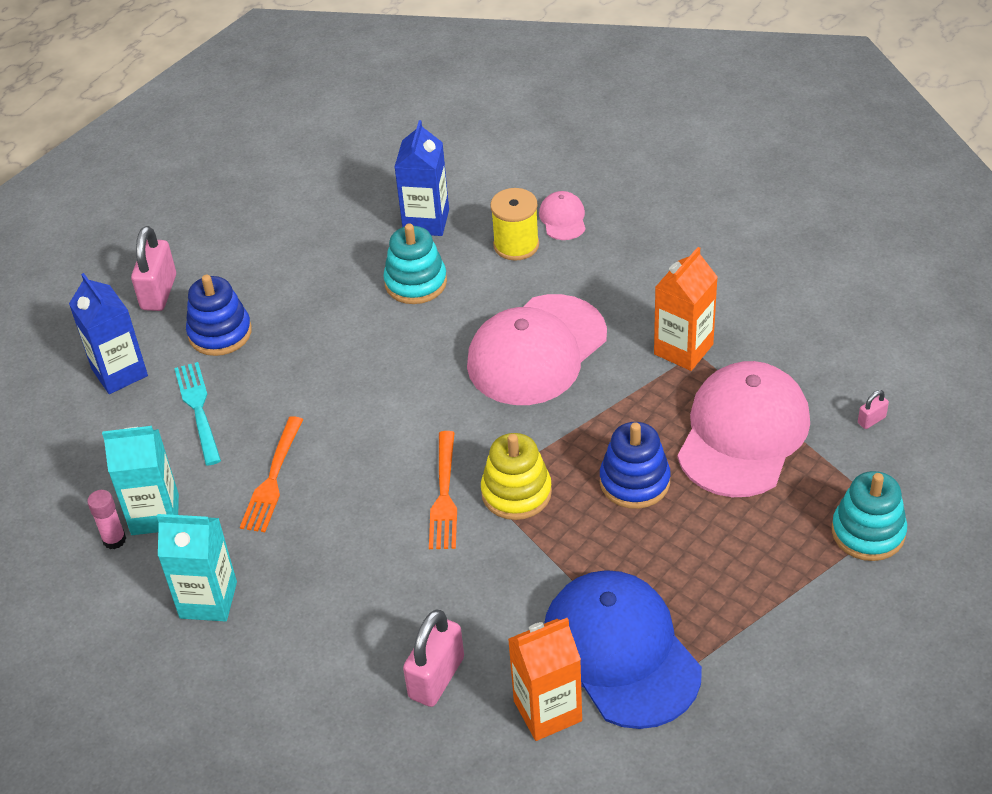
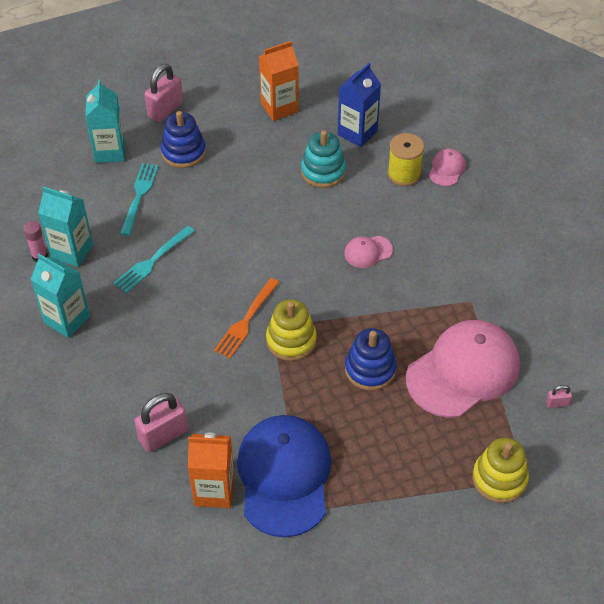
camera: 25 degrees right, 5 degrees up
(119, 372) = (110, 151): blue carton -> turquoise carton
(272, 479) = (152, 261): orange fork -> turquoise fork
(536, 350) = (368, 252): pink cap -> pink cap, size x0.44
(683, 349) = (464, 295): orange carton -> orange carton (279, 107)
(868, 532) = (499, 479): turquoise stacking toy -> yellow stacking toy

